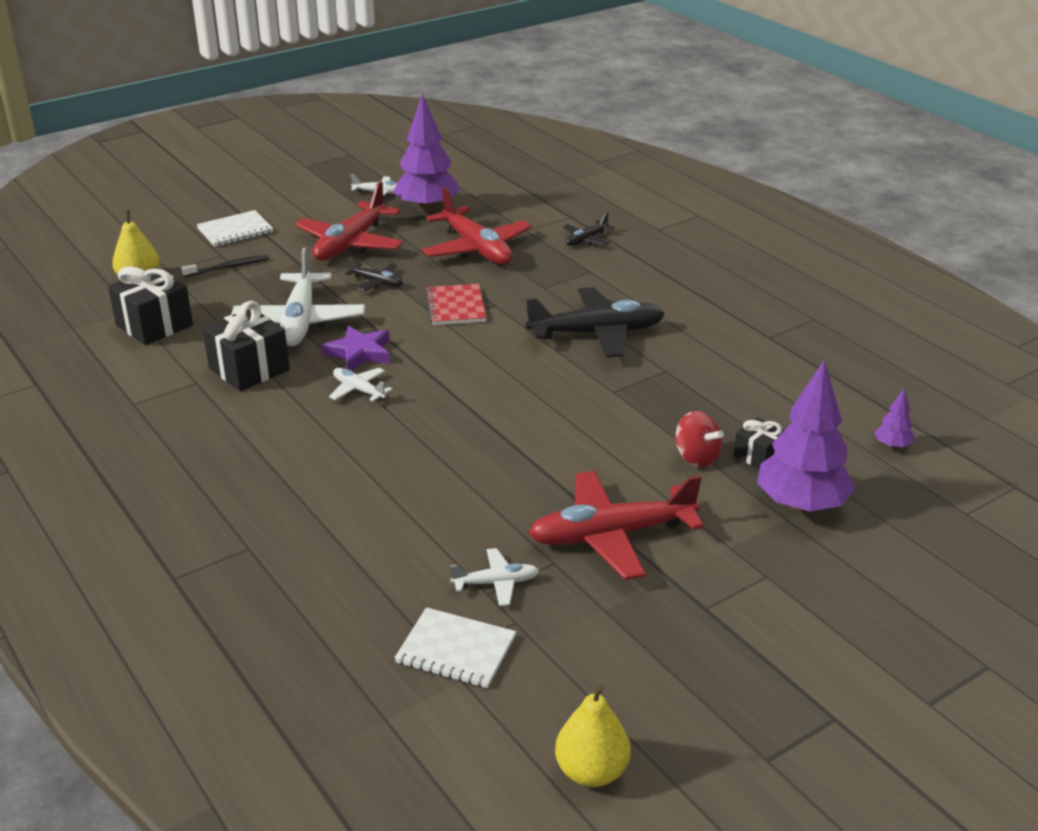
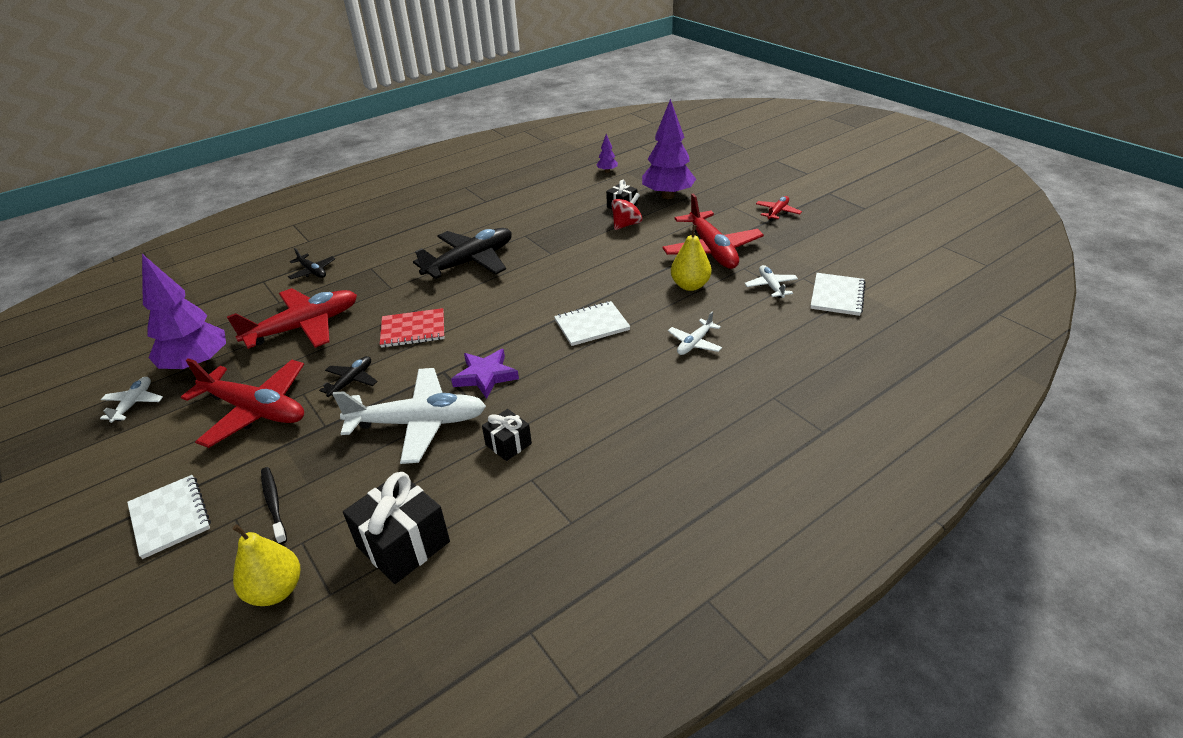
camera: 90 degrees left, 5 degrees up
(249, 369) = (508, 444): black gift -> black gift, size x0.56
(358, 390) = (547, 369): white plane -> white plane (694, 343)
(435, 420) = (591, 325): none -> white notebook
(591, 771) = (902, 250): yellow pear -> yellow pear (690, 285)
(597, 333) = (470, 262): black plane -> black plane turned 60 degrees clockwise
(743, 629) = (777, 212): none -> red plane

